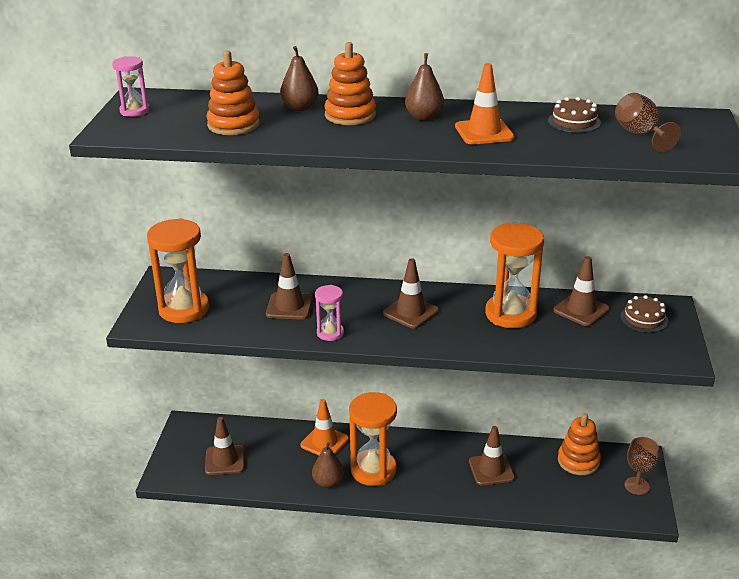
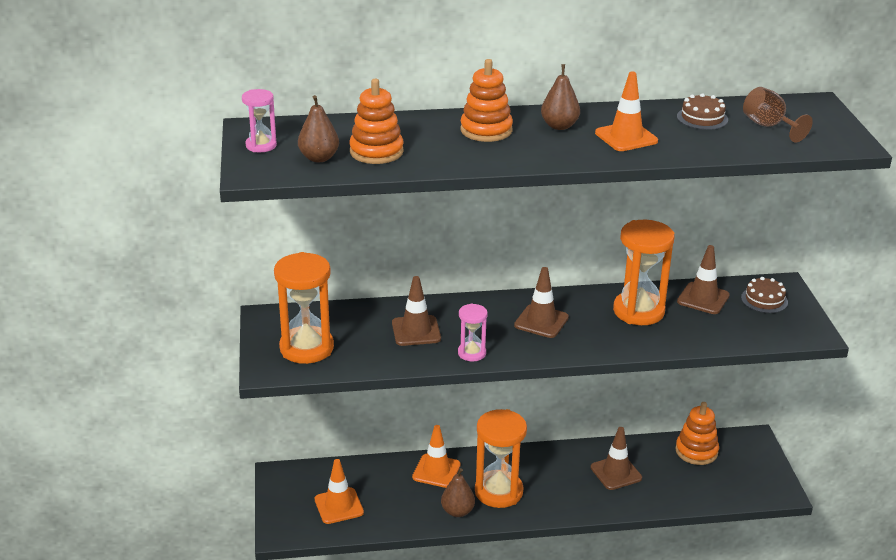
camera: 15 degrees left, 0 degrees up
(225, 460) = (339, 506): brown traffic cone -> orange traffic cone
(300, 108) = (430, 126): brown pear -> brown pear (319, 158)
(636, 486) = (759, 466): brown goblet -> none

